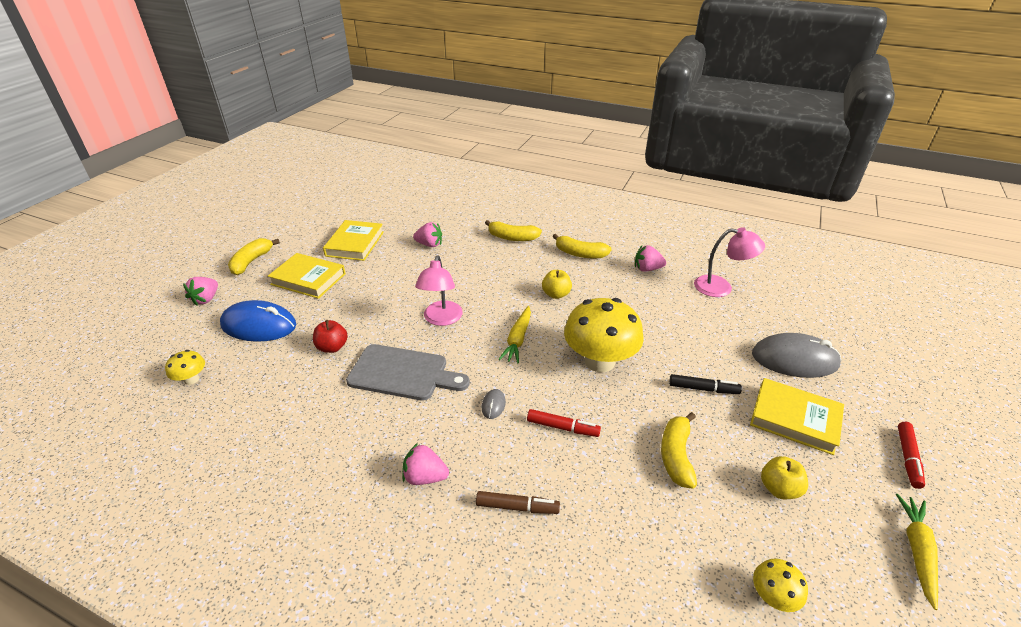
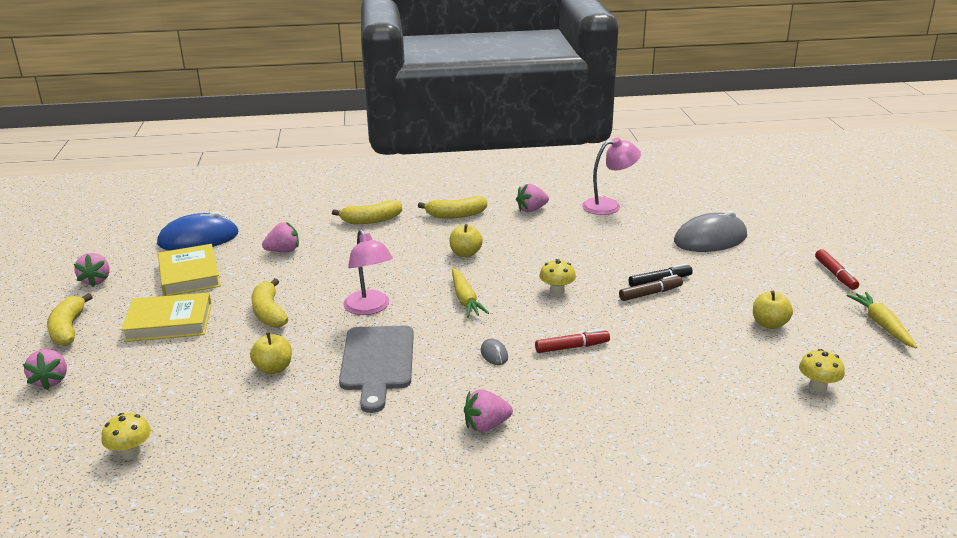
camera: 30 degrees left, 10 degrees down
(259, 325) = (157, 380): blue mouse -> blue mouse (198, 239)
(300, 229) = (96, 280): none -> pink strawberry
(332, 347) = (273, 369): red apple -> yellow apple
(403, 373) = (377, 362): grey cutting board -> grey cutting board turned 105 degrees clockwise
(517, 507) = (588, 412): brown marker -> brown marker (650, 293)
(599, 361) = (557, 291): yellow mushroom -> yellow mushroom, size x0.45
(676, 455) = (680, 332): yellow banana -> yellow banana (269, 313)
(794, 419) = (743, 278): yellow book -> none

